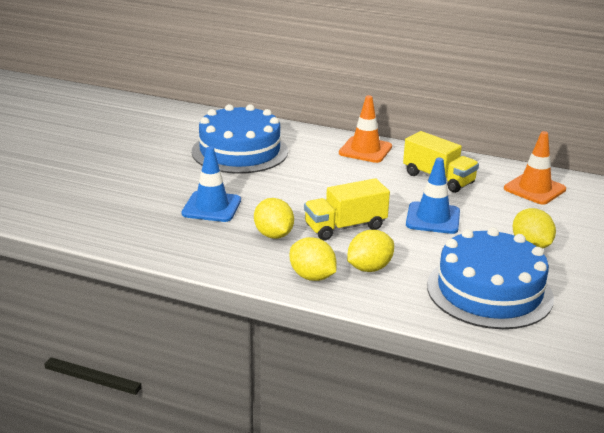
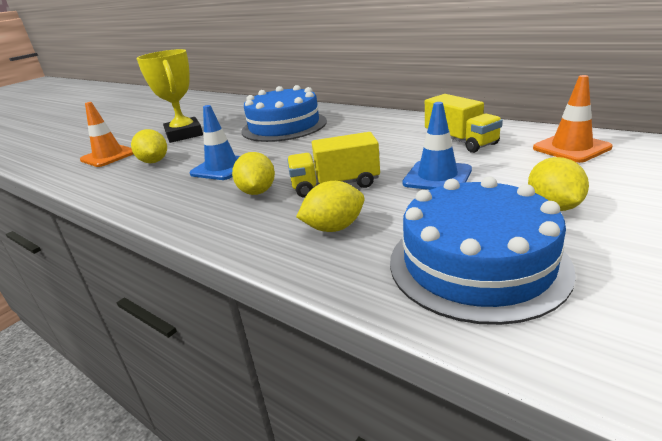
camera: 20 degrees right, 0 degrees up
(120, 159) = (184, 134): none -> yellow trophy
(312, 277) = (263, 235): yellow lemon -> yellow lemon (154, 161)
(365, 150) = (397, 121): orange traffic cone -> orange traffic cone (108, 156)

